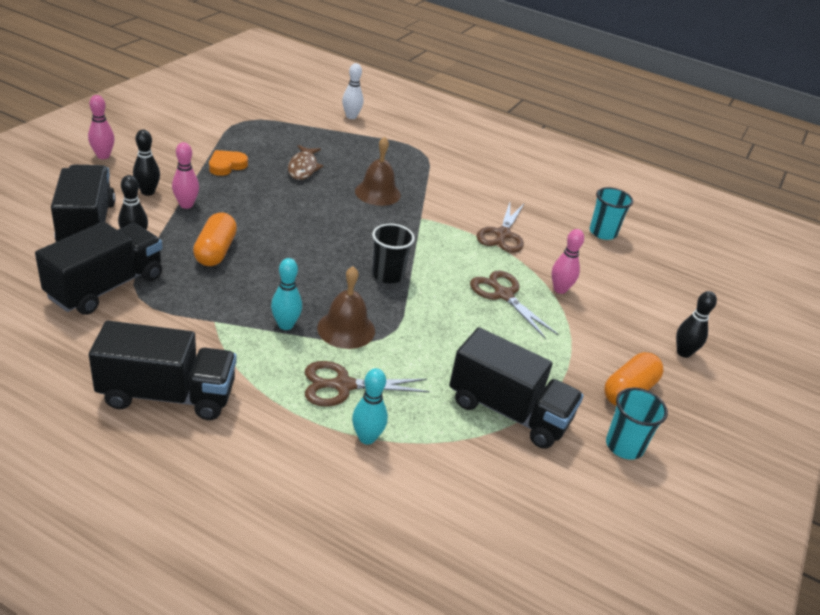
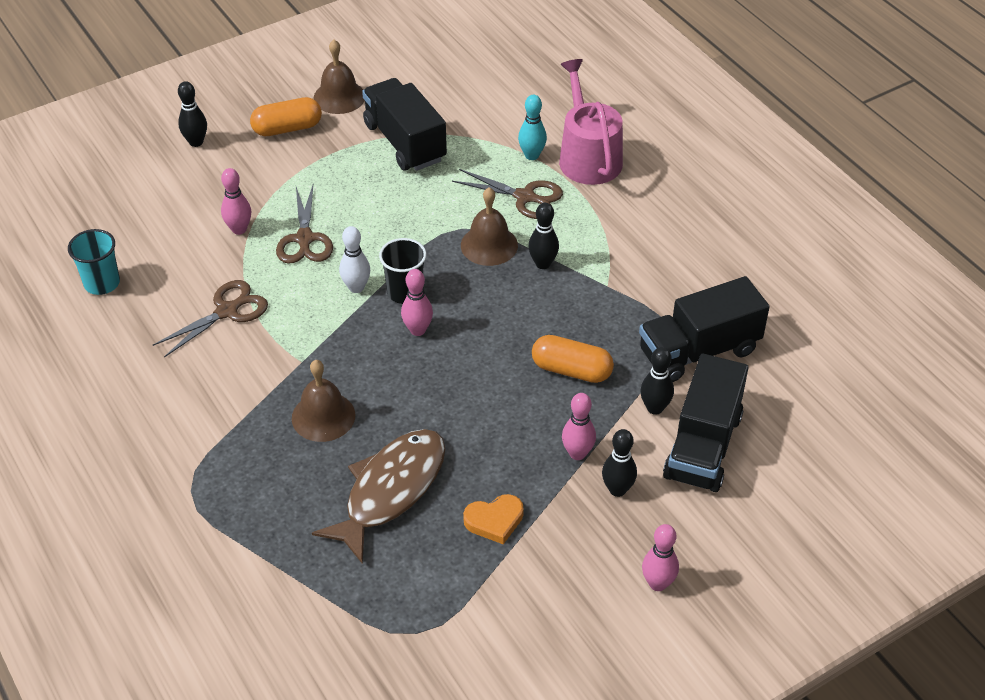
camera: 145 degrees left, 10 degrees up
(167, 395) = (671, 228): black truck -> none
(215, 251) = (571, 370): orange capsule -> orange capsule turned 75 degrees clockwise
(285, 325) = (543, 264): turquoise bowling pin -> black bowling pin
(302, 457) = (588, 156): none -> pink watering can
(303, 168) = (390, 491): brown fish -> brown fish, size x1.70
(351, 117) = (233, 604): white bowling pin -> white bowling pin (356, 287)
(356, 252) = (418, 330): none -> pink bowling pin
(624, 446) = (339, 97): turquoise cup -> brown bell

